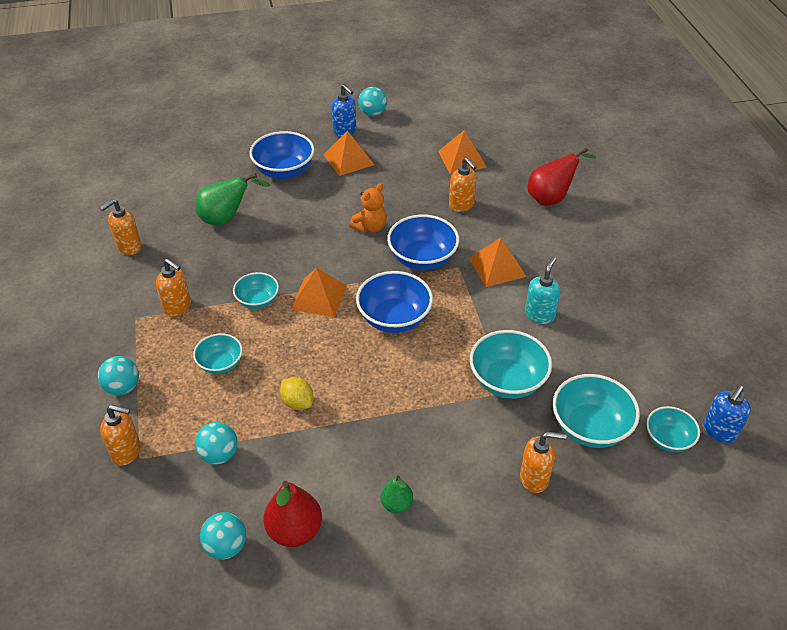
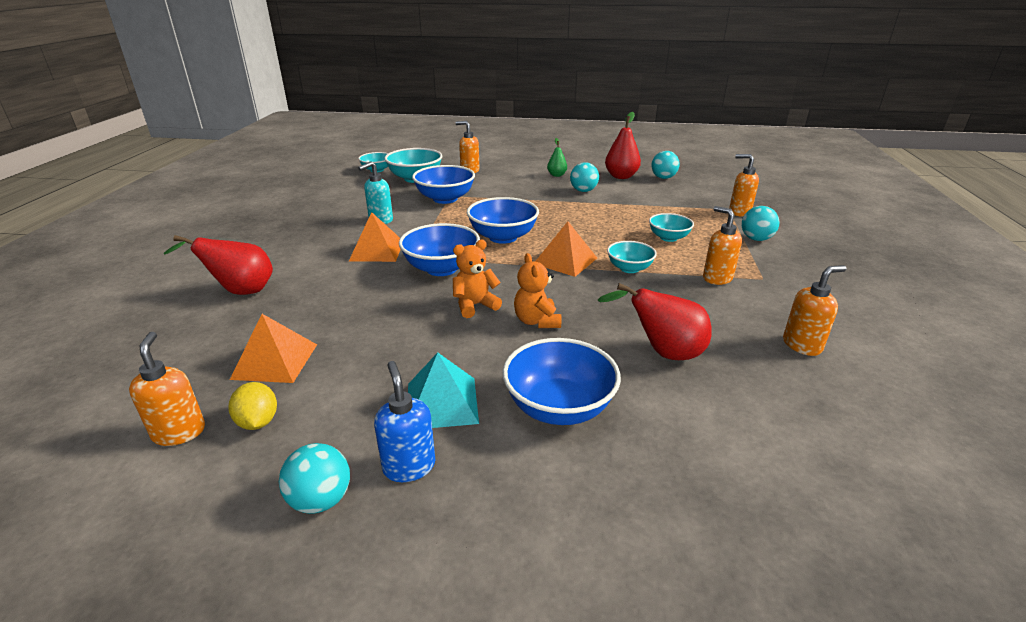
camera: 160 degrees left, 15 degrees down
(219, 455) = (668, 202): turquoise ball -> turquoise ball (583, 191)
(226, 219) = (663, 353): green pear -> red pear
(297, 402) = (606, 212): yellow lemon -> yellow lemon (258, 422)
(318, 224) = (537, 321): none -> orange teddy bear
(348, 159) = (442, 402): orange pyramid -> turquoise pyramid
(461, 205) = (347, 305): orange soap dispenser -> orange soap dispenser (179, 432)
(507, 381) = (445, 199): turquoise bowl -> blue bowl
(719, 431) = (344, 168): blue soap dispenser -> none

